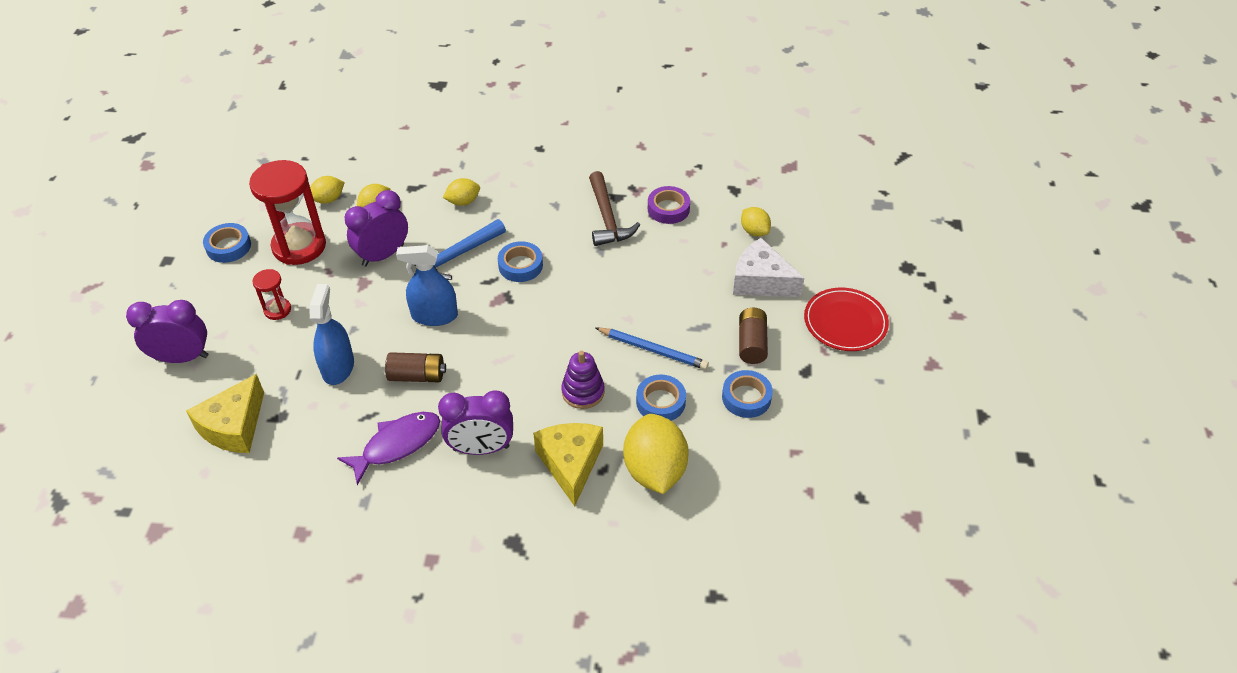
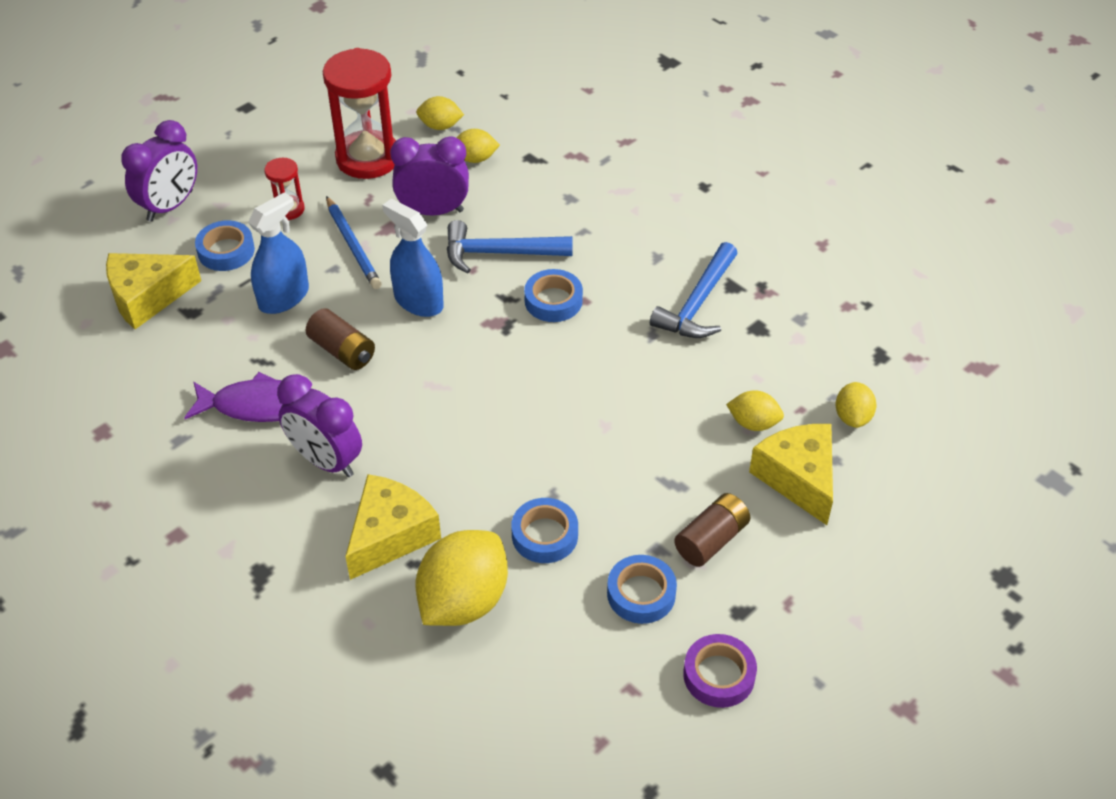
camera: 40 degrees right, 0 degrees up
(182, 357) = (170, 206): purple clock -> purple clock turned 90 degrees clockwise
(228, 247) = (308, 123): blue tape -> blue tape (226, 251)
(463, 202) = (565, 200): yellow lemon -> yellow lemon (753, 423)
(583, 392) = (478, 471): purple stacking toy -> none
(607, 218) = (697, 304): brown hammer -> blue hammer
(653, 350) = (595, 475): blue pencil -> blue pencil (353, 245)
(668, 209) = (777, 333): purple tape -> purple tape (719, 675)
(761, 281) = (798, 478): white cheese -> yellow cheese
(845, 322) = (850, 588): red plate -> none

